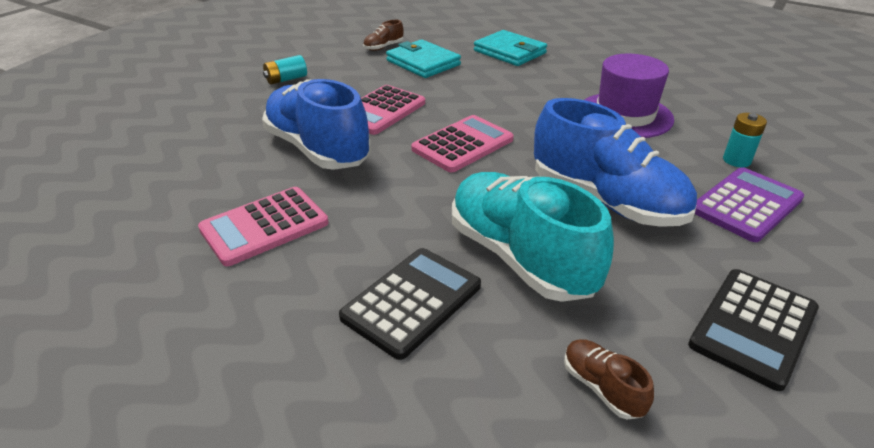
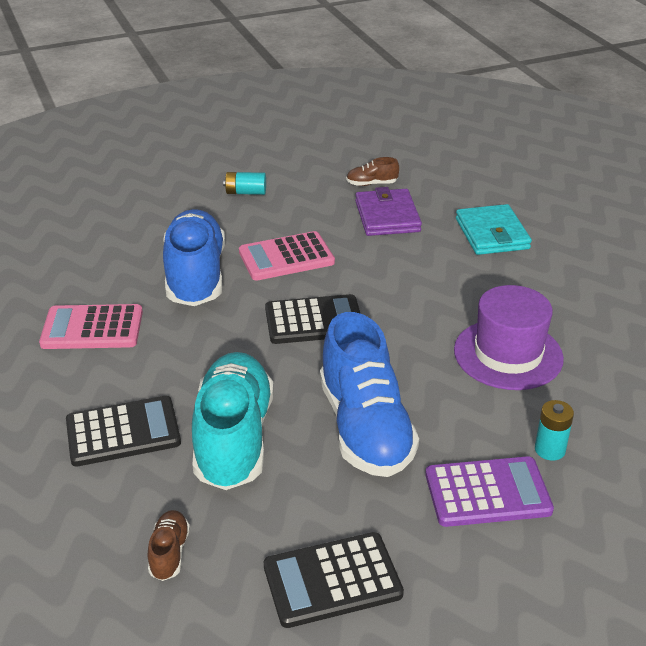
camera: 35 degrees right, 0 degrees up
(423, 63) = (387, 216): turquoise wallet -> purple wallet
(462, 144) = (314, 320): pink calculator -> black calculator

